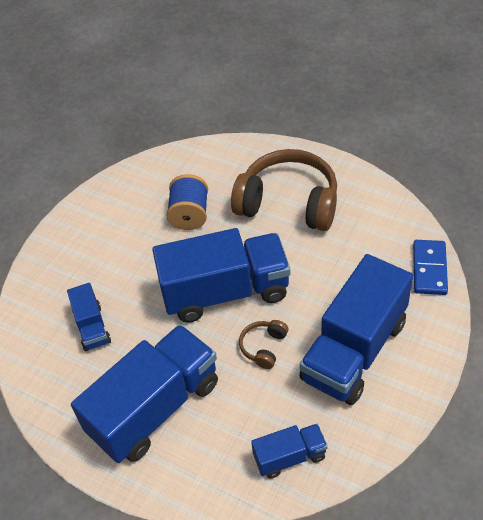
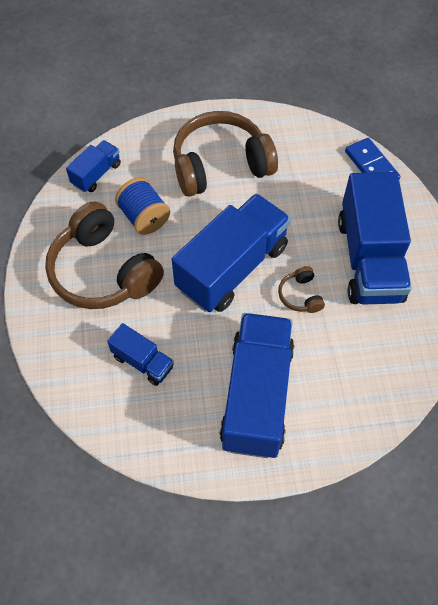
camera: 40 degrees left, 10 degrees up
(123, 241) = (103, 271): none -> brown headphones
(290, 457) = (390, 368): blue truck -> blue truck (96, 174)

